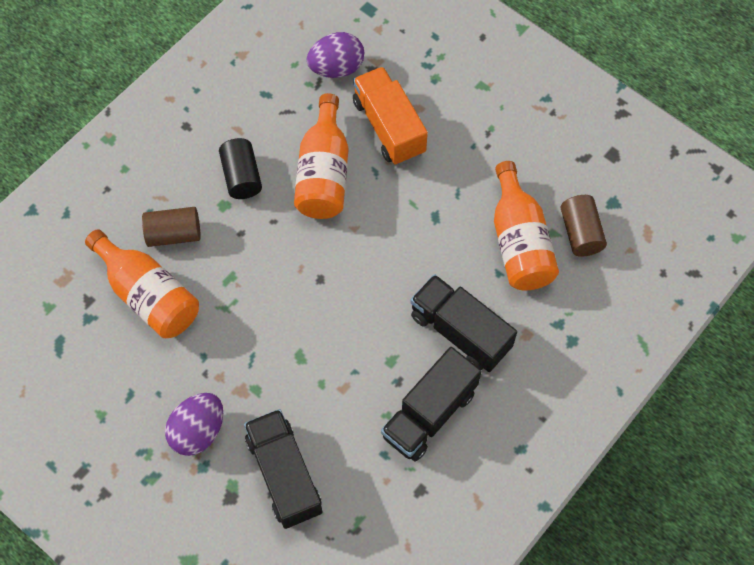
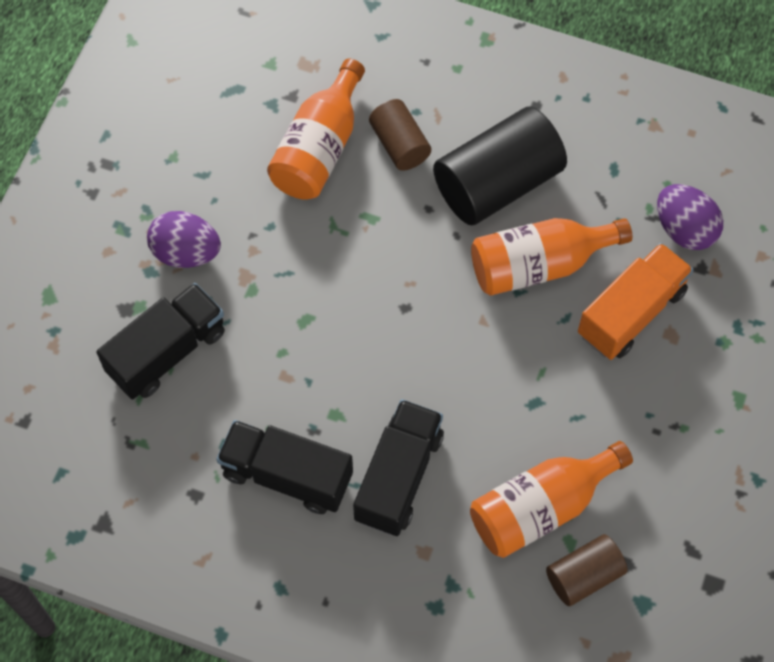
camera: 70 degrees right, 0 degrees up
(242, 177) = (497, 184): black cylinder -> black cylinder, size x1.83

